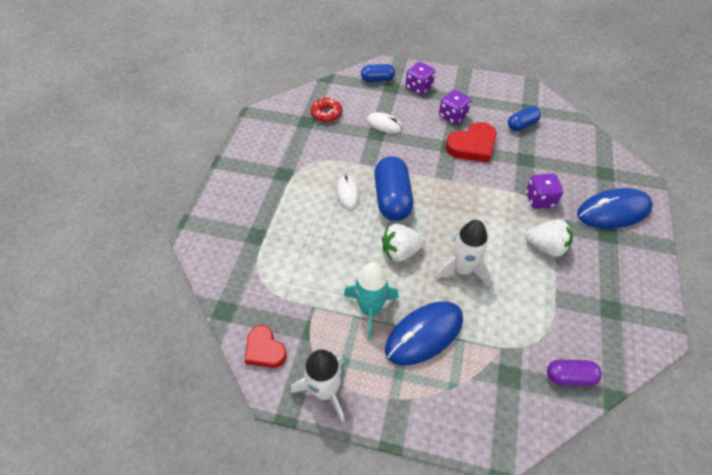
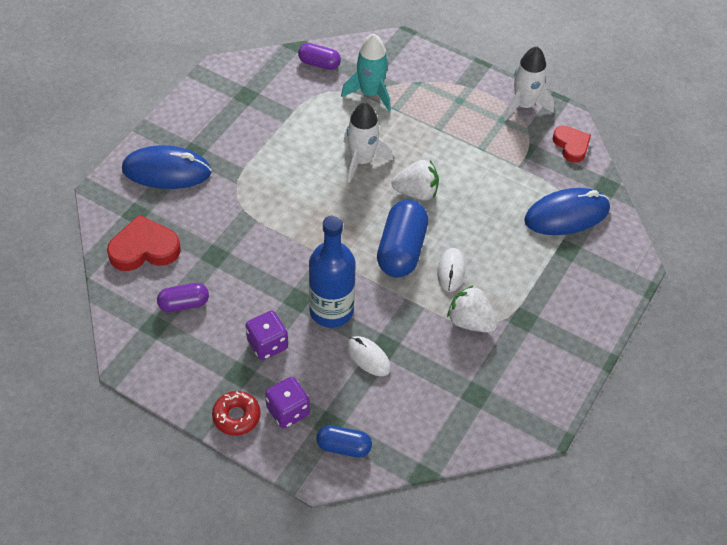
camera: 165 degrees left, 0 degrees up
(326, 114) = (443, 400): red donut -> red donut (236, 416)
(370, 309) = (466, 151): turquoise rocket -> turquoise rocket (370, 93)
(422, 145) = (331, 310): none -> blue bottle
(424, 334) = (425, 120): blue mouse -> blue mouse (566, 215)
(472, 146) = (268, 291): red heart -> red heart (144, 248)
(522, 125) = (184, 304): blue capsule -> purple capsule
(540, 199) = (235, 204): purple dice -> none
(546, 247) = (265, 157): white strawberry -> white strawberry (470, 321)

